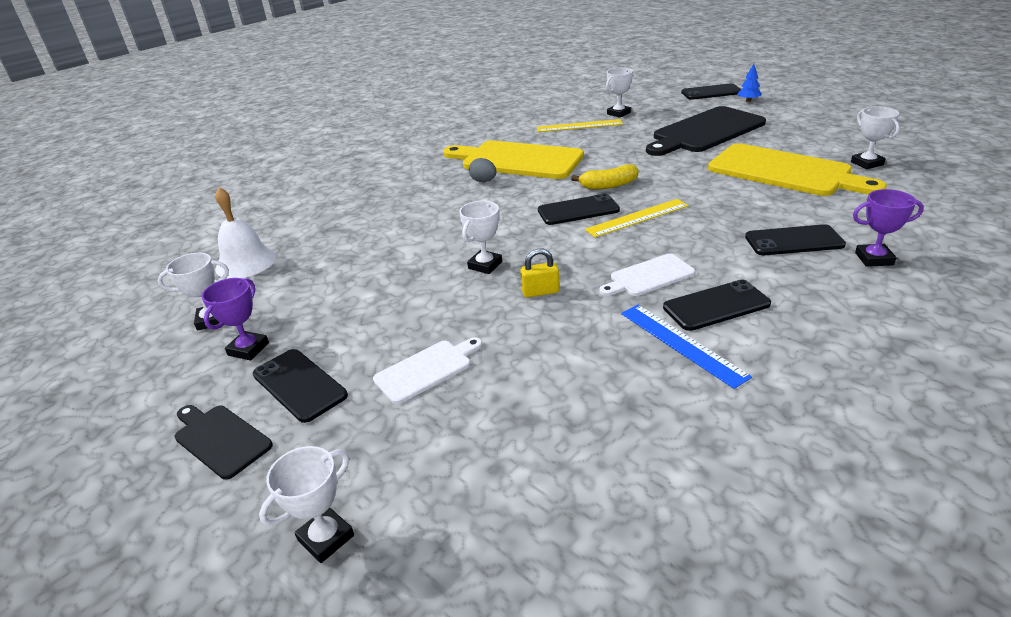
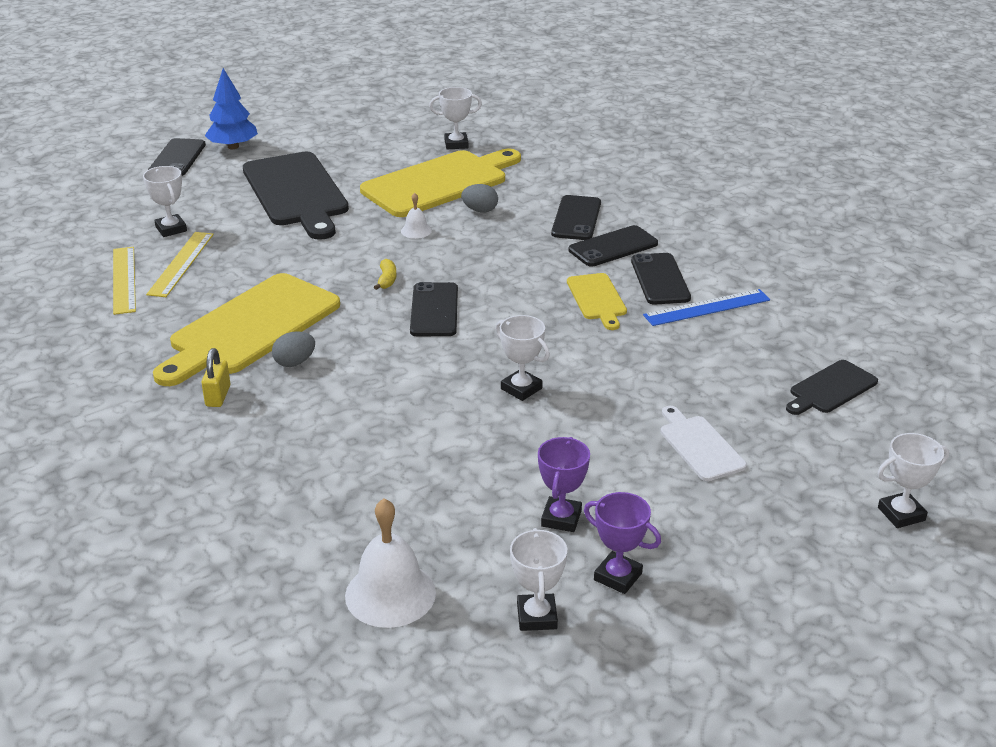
camera: 80 degrees left, 0 degrees up
(220, 439) = (772, 587): black cutting board -> black cutting board (830, 388)
(299, 385) = (699, 533): black phone -> black phone (613, 247)
(326, 538) = (901, 514): white trophy -> white trophy turned 75 degrees counterclockwise
(540, 292) = (594, 362): yellow padlock -> yellow padlock (218, 396)
(609, 185) = (387, 280): yellow banana -> yellow banana, size x0.62
(637, 218) = (478, 280): yellow ruler -> yellow ruler (124, 279)
(649, 276) = (597, 299): white cutting board -> yellow cutting board
(693, 180) = (416, 231): none -> white bell
(748, 100) = (233, 147): blue tree -> blue tree, size x1.73
(756, 196) = (480, 210): none -> grey egg
(874, 259) = (624, 197): purple trophy -> purple trophy (561, 518)

